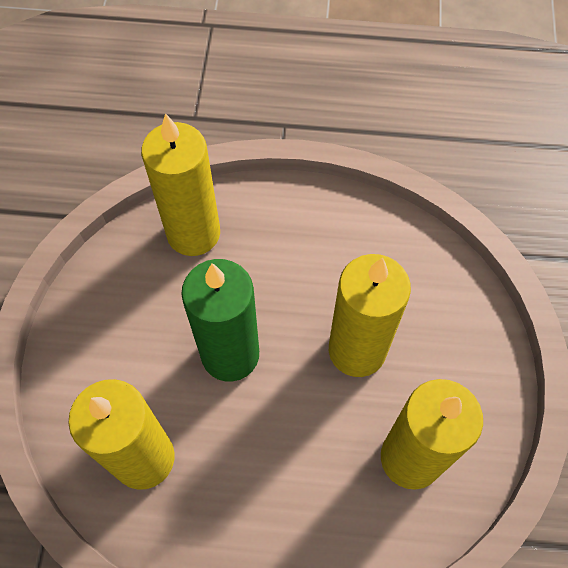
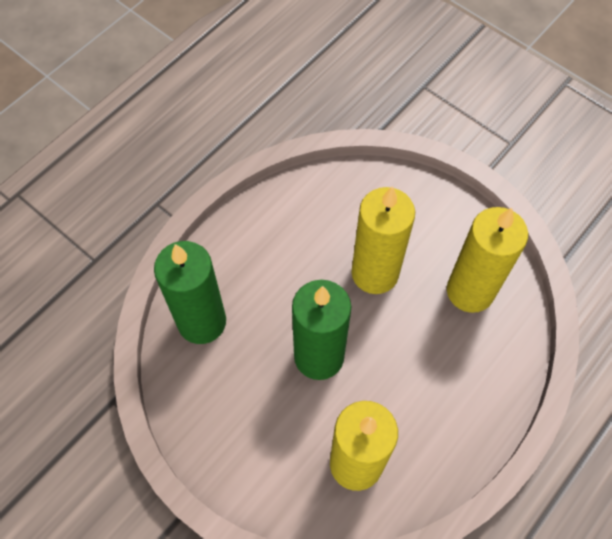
camera: 55 degrees left, 0 degrees up
(193, 233) = (202, 322): yellow candle -> green candle

